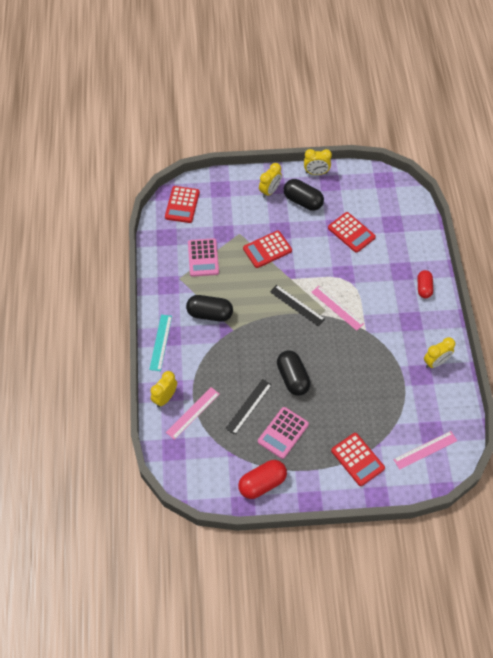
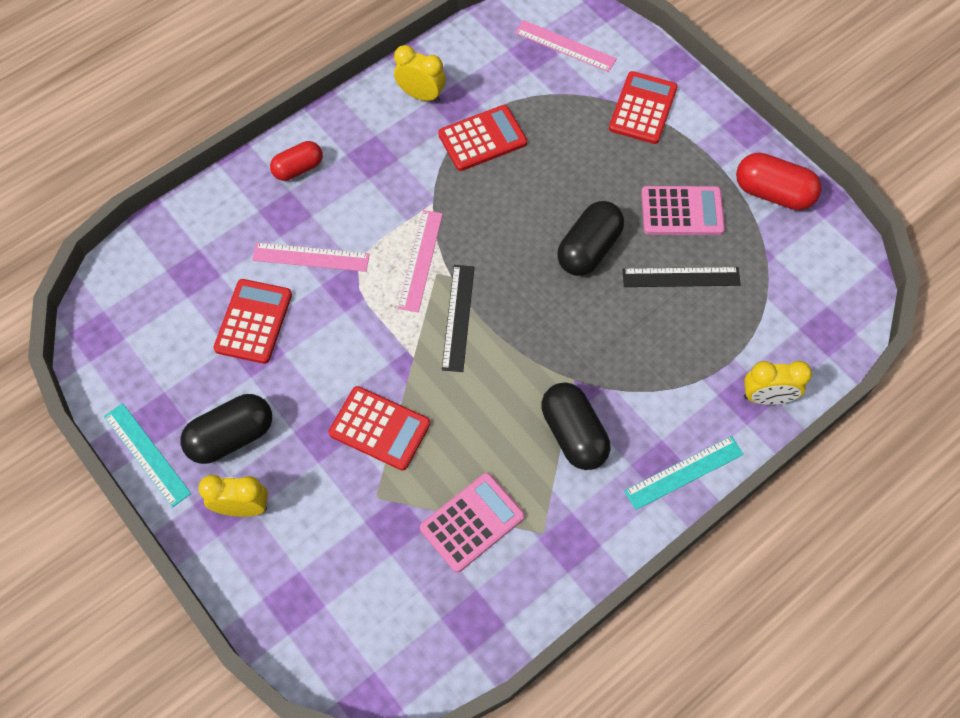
camera: 125 degrees left, 5 degrees up
(182, 205) = (380, 647): red calculator -> red calculator (482, 139)
(193, 413) = (755, 343): pink ruler -> pink ruler (311, 257)
(303, 201) = (231, 437): black capsule -> black capsule turned 60 degrees clockwise
(316, 173) = (147, 454): yellow clock -> turquoise ruler

